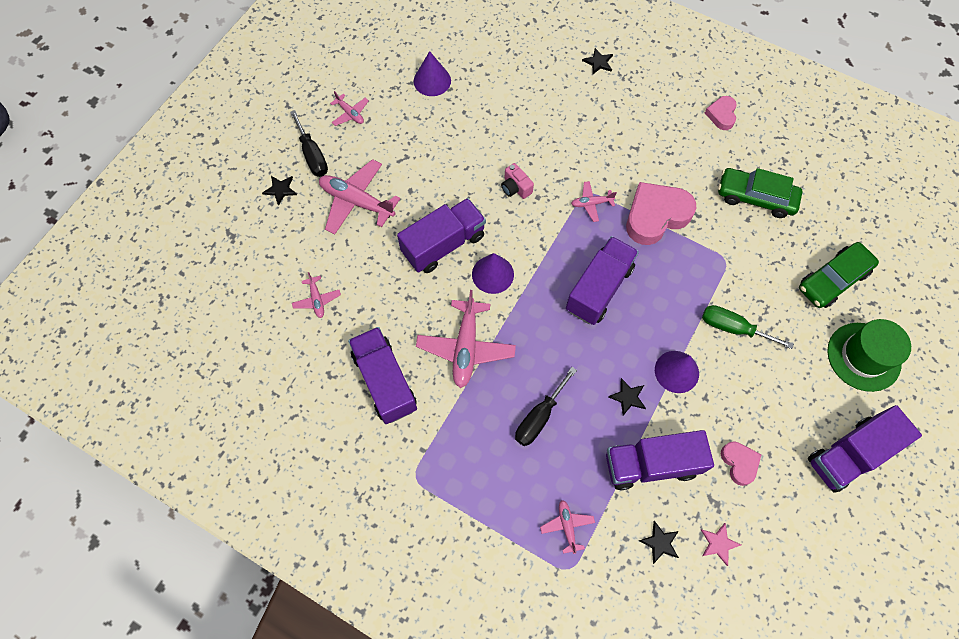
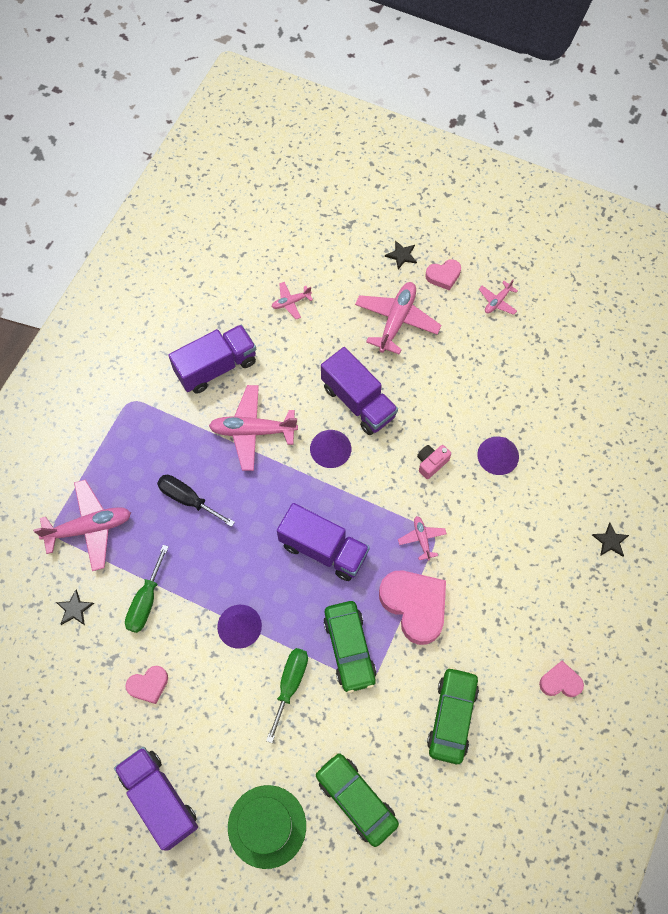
camera: 85 degrees right, 0 degrees up
(312, 155) = (443, 276): black screwdriver -> pink heart
(432, 80) = (552, 372): purple cone -> purple cone (498, 455)
(567, 526) = (89, 528): pink plane -> pink plane, size x1.96
(627, 397) = (210, 579): black star -> none
(651, 464) = (146, 601): purple truck -> green screwdriver
(697, 274) = (349, 648): none -> green car
(718, 544) = (73, 662): pink star -> none

